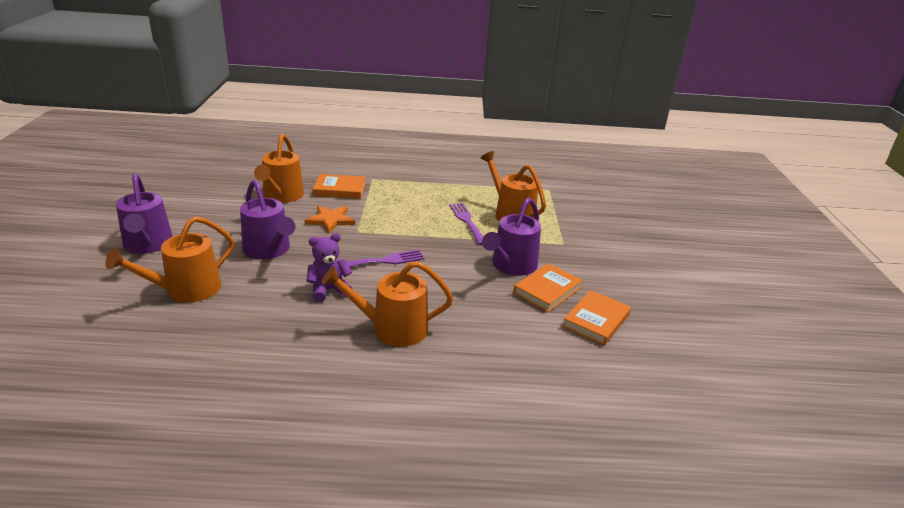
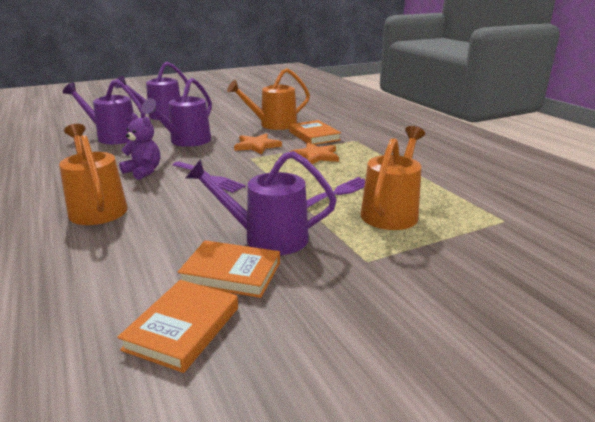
camera: 65 degrees right, 5 degrees down
(186, 290) = (113, 137): orange watering can -> purple watering can
(388, 204) = (315, 156): none -> orange star
(596, 321) = (182, 328): orange book -> orange book turned 75 degrees counterclockwise

